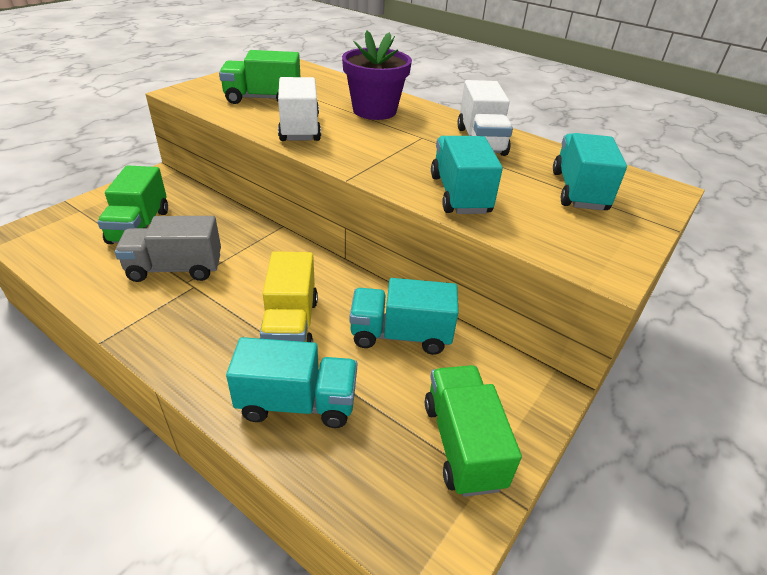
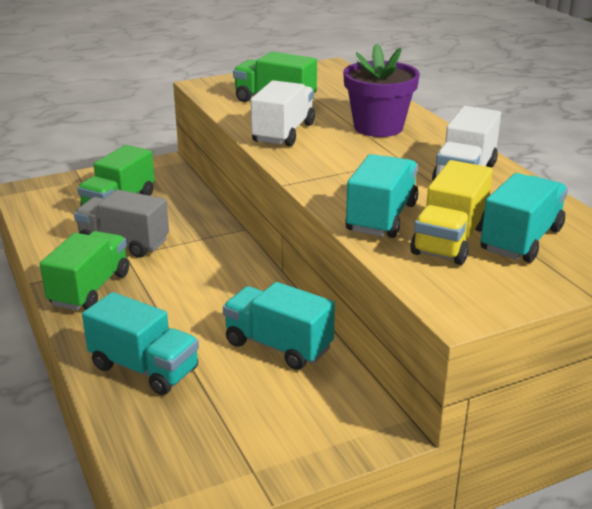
camera: 30 degrees right, 10 degrees down
(291, 326) = (185, 311): yellow truck -> yellow truck (449, 240)
(462, 444) = (258, 442): green truck -> green truck (90, 289)

